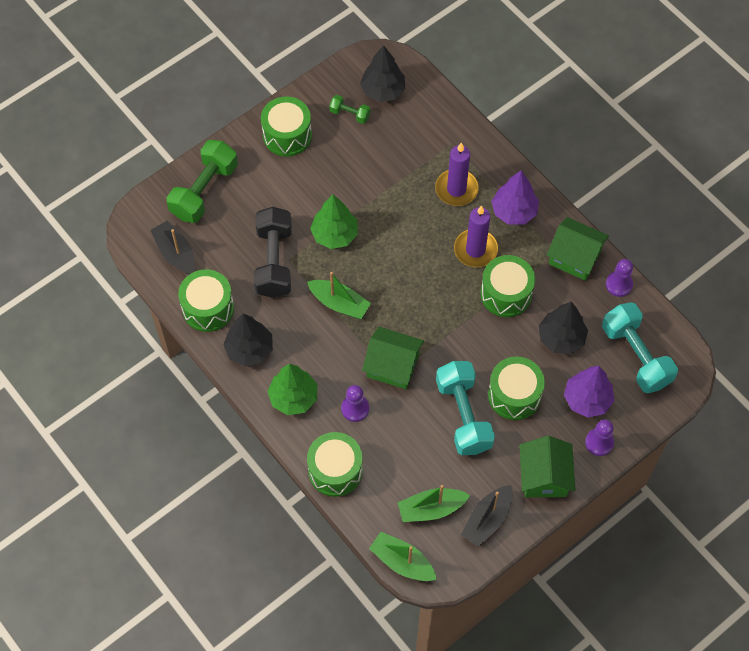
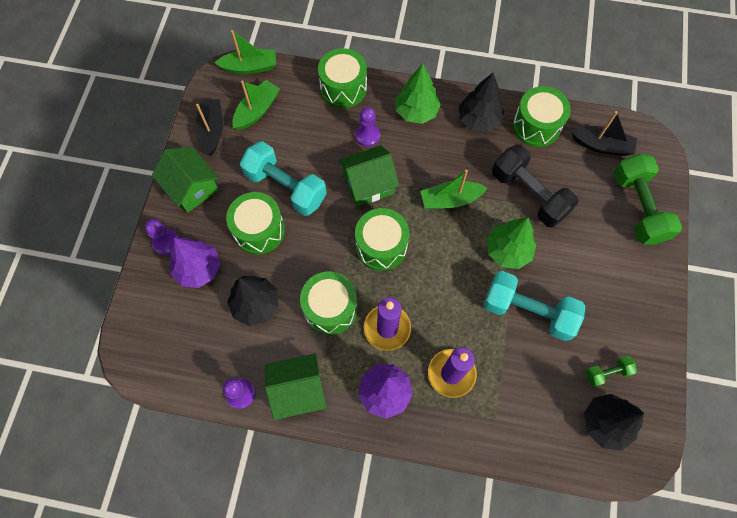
camera: 140 degrees right, 5 degrees up
(287, 135) = (633, 307): green drum -> green drum (381, 246)
(636, 355) = (182, 337): turquoise dumbbell -> turquoise dumbbell (528, 311)

